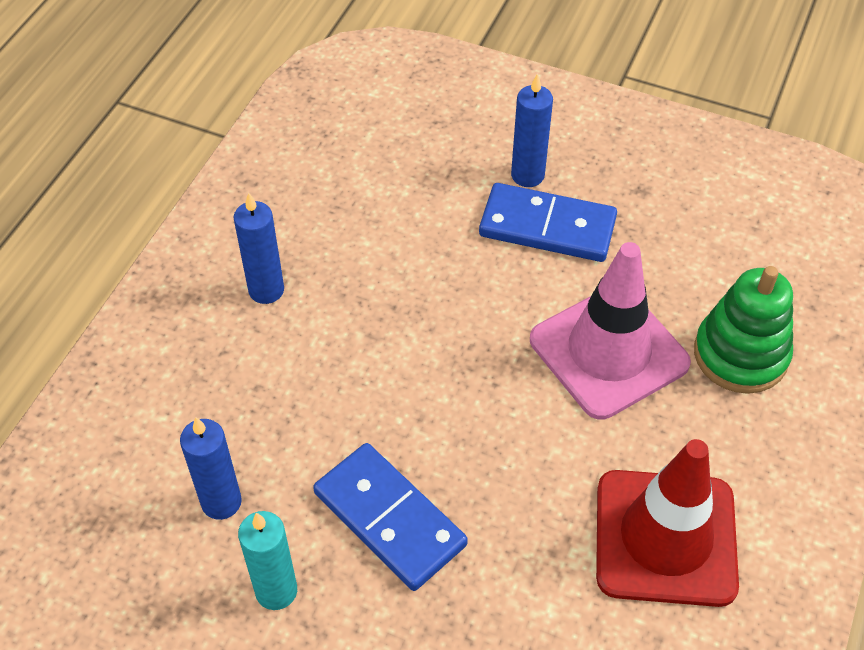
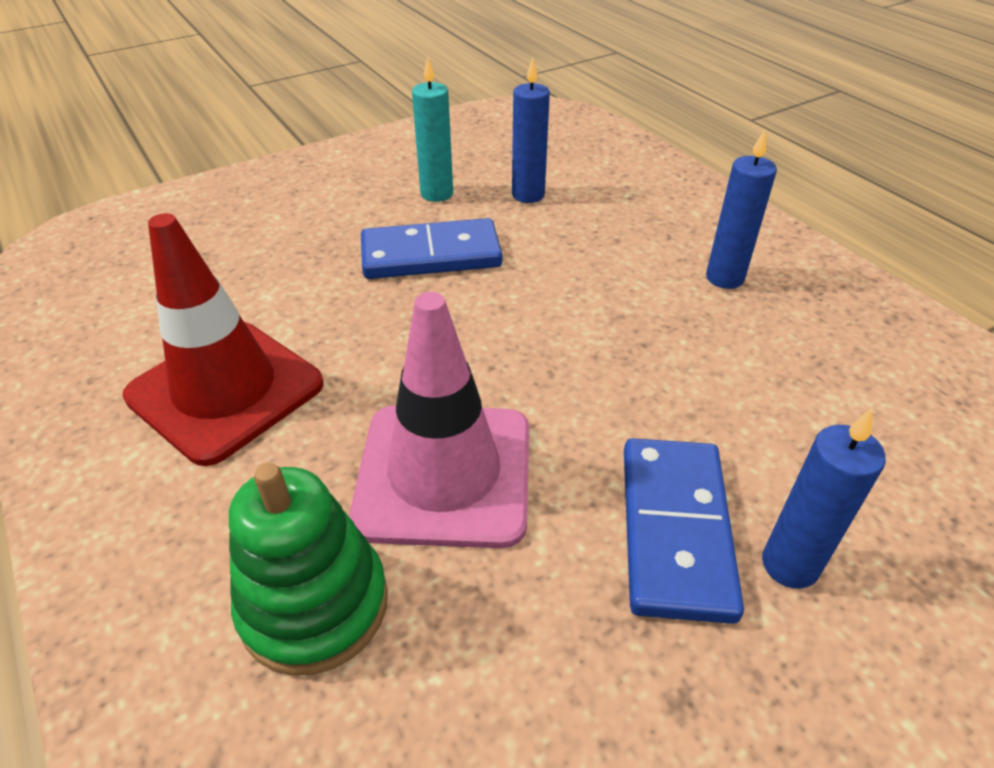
camera: 125 degrees right, 10 degrees down
(547, 227) = (676, 530): blue domino -> blue domino turned 45 degrees counterclockwise

